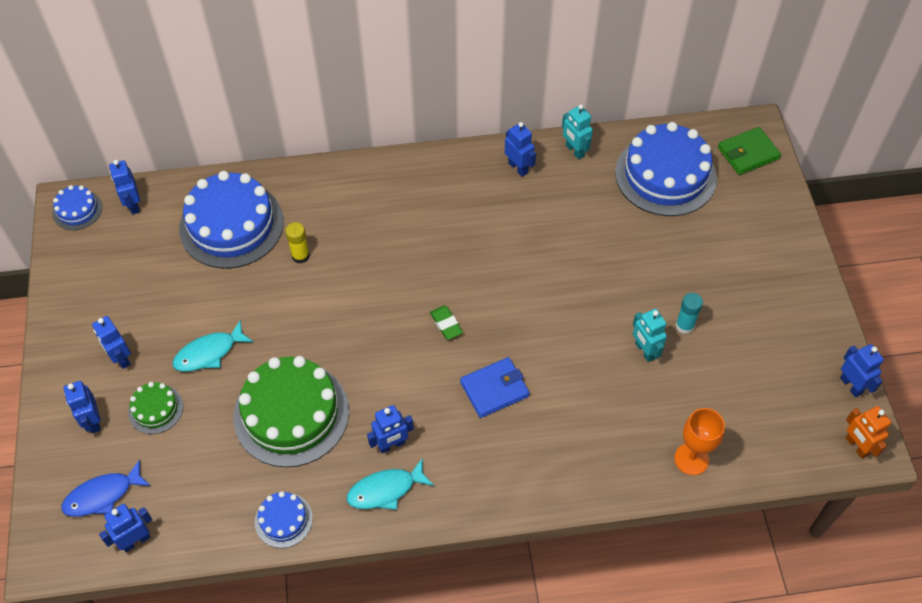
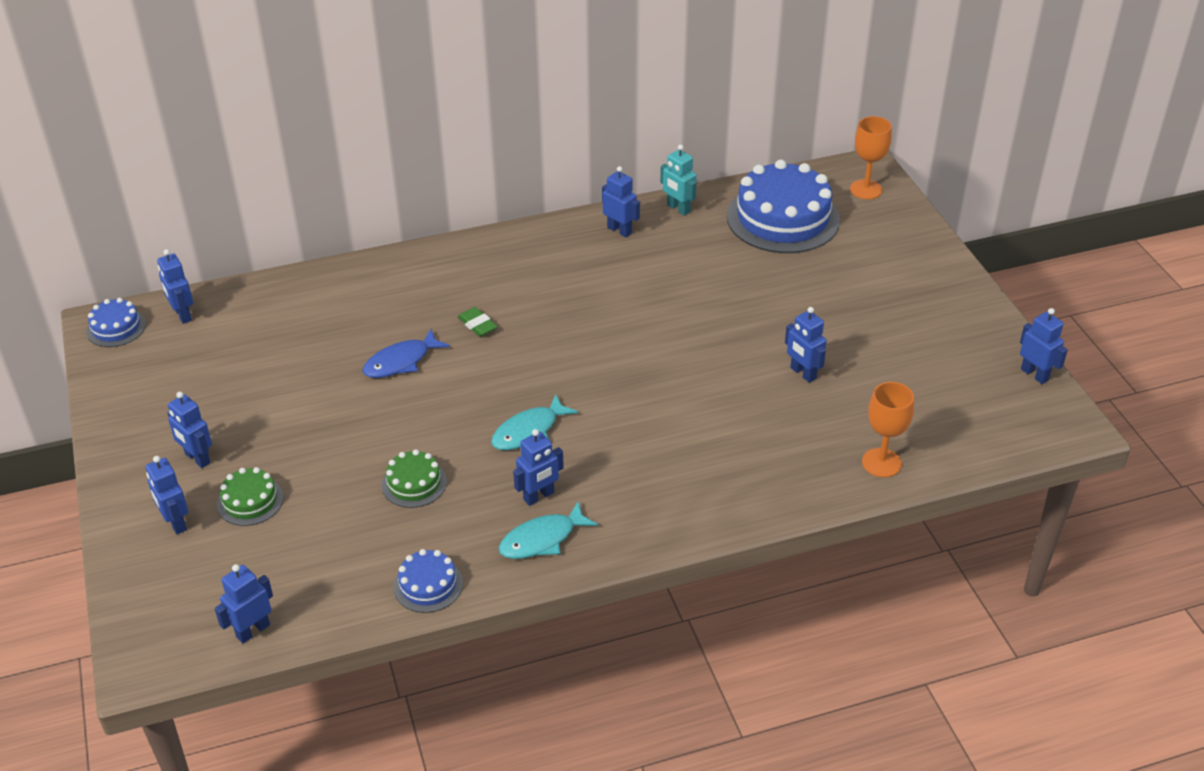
camera: 10 degrees left, 15 degrees down
(103, 495) = (202, 592): blue fish -> blue fish (401, 362)
(209, 353) = (303, 440): turquoise fish -> turquoise fish (529, 431)
(231, 225) = (303, 319): blue cake -> none
(291, 413) = (414, 483): green cake -> green cake, size x0.47
(300, 256) = (391, 337): yellow glue stick -> none
(446, 324) = (574, 378): green eraser -> green eraser (477, 325)
(494, 389) = (644, 429): blue wallet -> none
(644, 351) = (802, 373): turquoise robot -> blue robot
(684, 325) = (840, 345): turquoise glue stick -> none
(748, 153) = (866, 189): green wallet -> orange goblet
(856, 446) = (1056, 427): orange robot -> none

